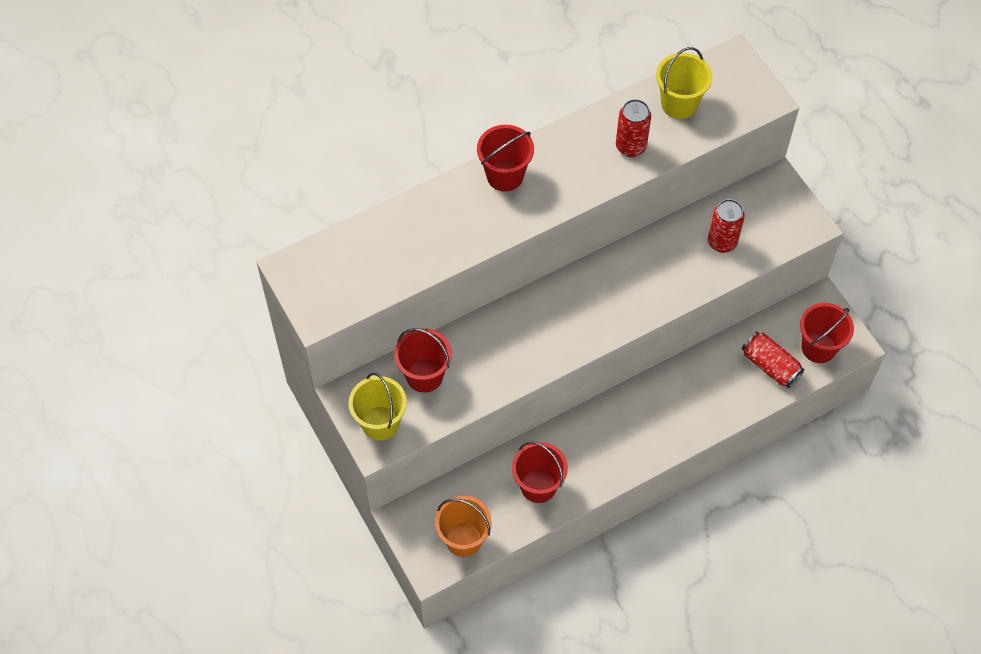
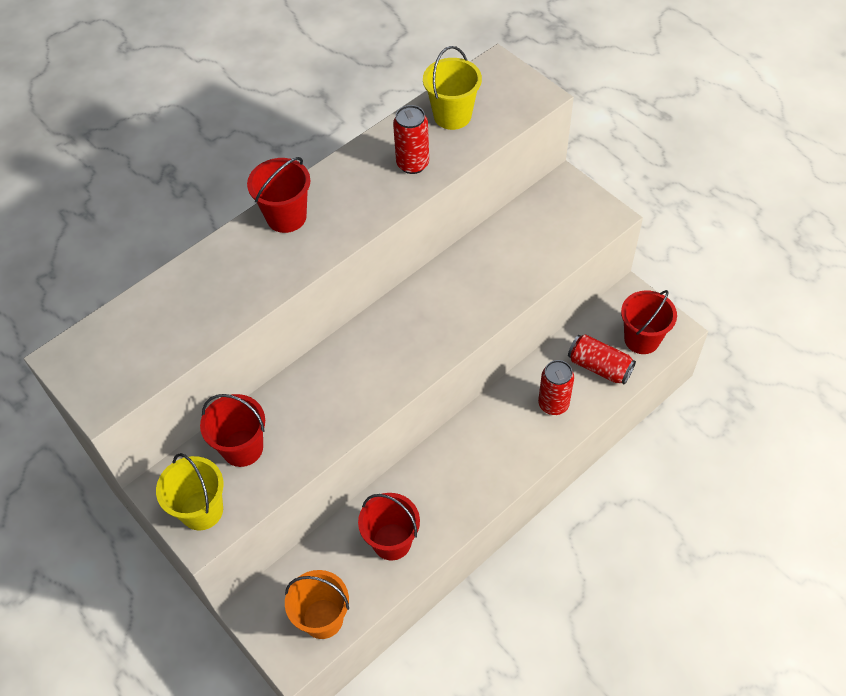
camera: 10 degrees left, 5 degrees down
(722, 242) = (525, 250): red can -> red can (553, 404)

